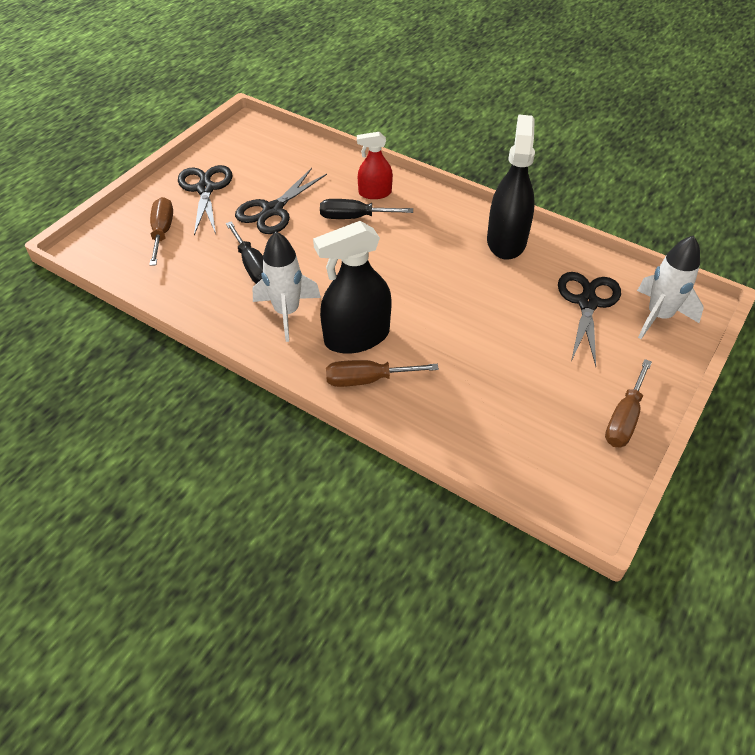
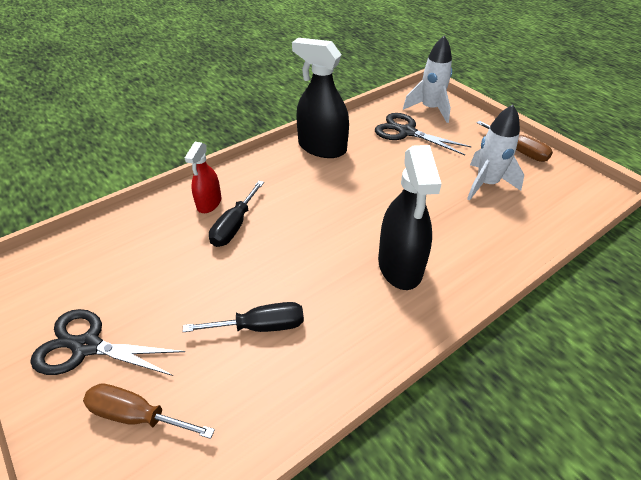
camera: 70 degrees left, 5 degrees down
(273, 210) = (178, 287): black scissors -> none
(287, 312) = (346, 312): white rocket -> white rocket (486, 184)
(367, 380) = (456, 272): brown screwdriver -> none

